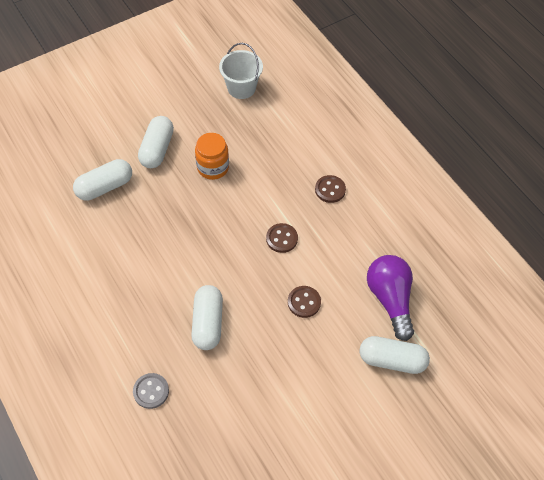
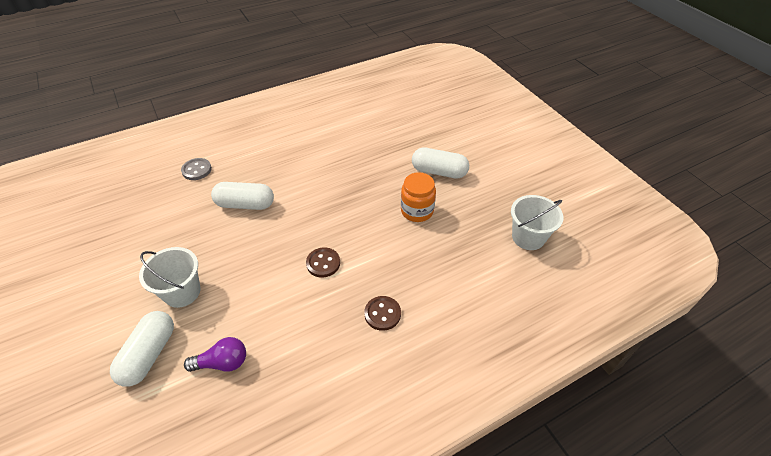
camera: 95 degrees right, 10 degrees down
(105, 187) = (397, 141): white capsule -> none
(304, 302) = (244, 277): brown button -> none
(325, 353) = (182, 292): none -> white bucket
(390, 299) = (222, 362): purple light bulb -> purple light bulb, size x0.62

